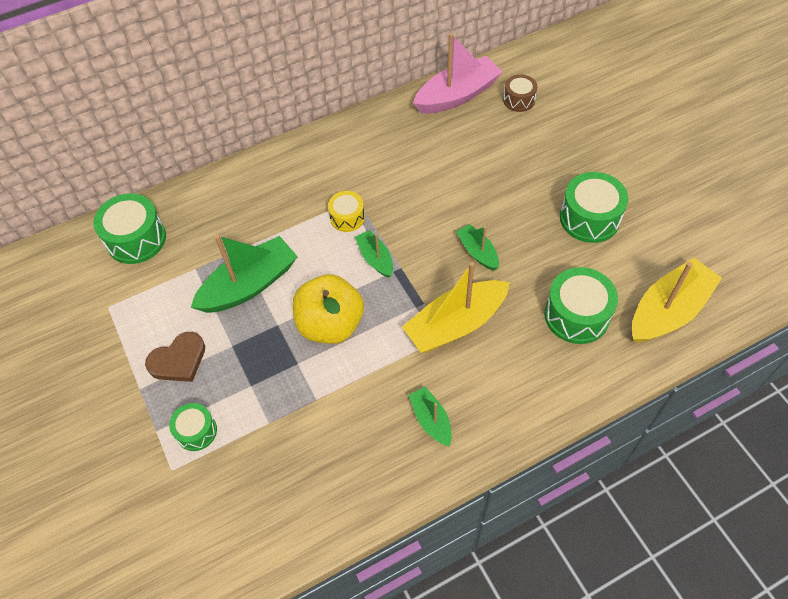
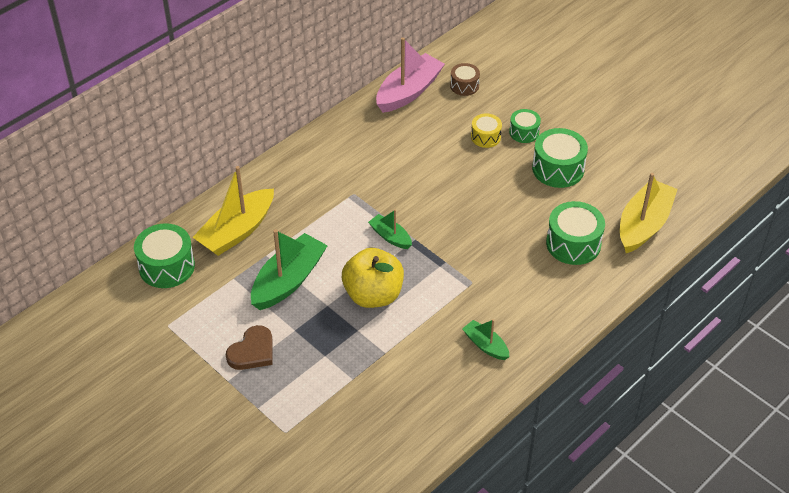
camera: 20 degrees left, 10 degrees down
(196, 431) = (293, 400): green drum -> green drum (524, 132)
(347, 217) = (352, 210): yellow drum -> yellow drum (485, 137)
(455, 324) = (478, 272): yellow boat -> yellow boat (237, 231)
(477, 252) = (475, 213): green boat -> none

